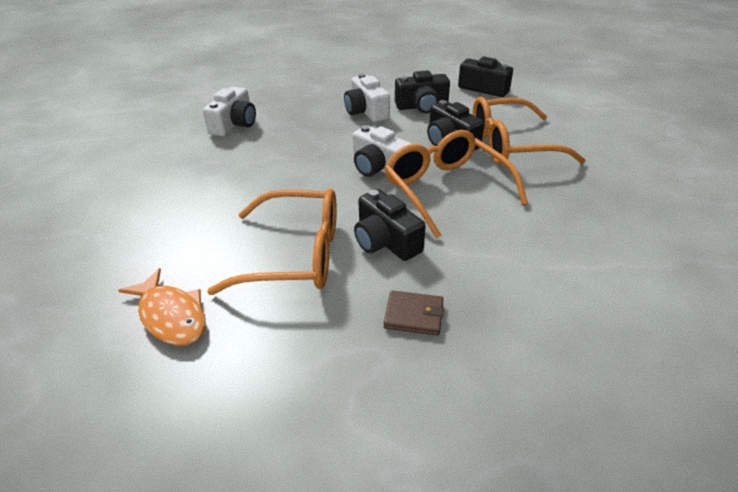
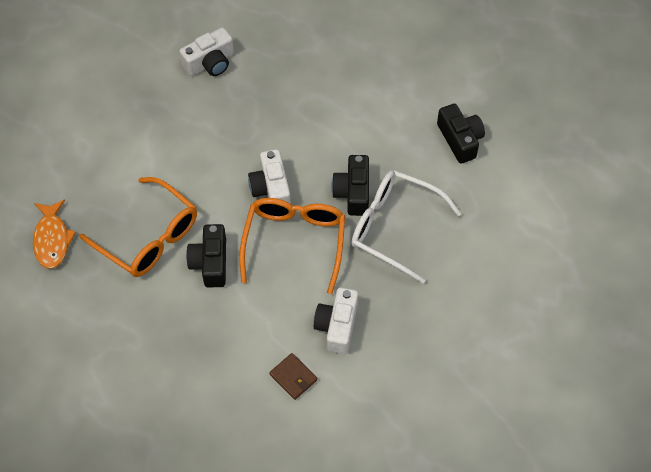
camera: 35 degrees right, 20 degrees up
(366, 111) = (326, 109): white camera -> white camera (337, 326)
(414, 315) = (175, 327): brown wallet -> brown wallet (293, 377)
(422, 106) = (378, 131): black camera -> none
(510, 145) = (394, 227): orange glasses -> white glasses

